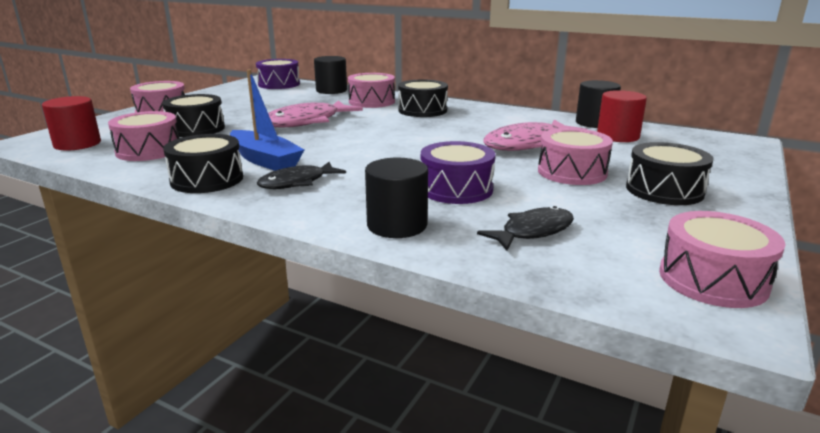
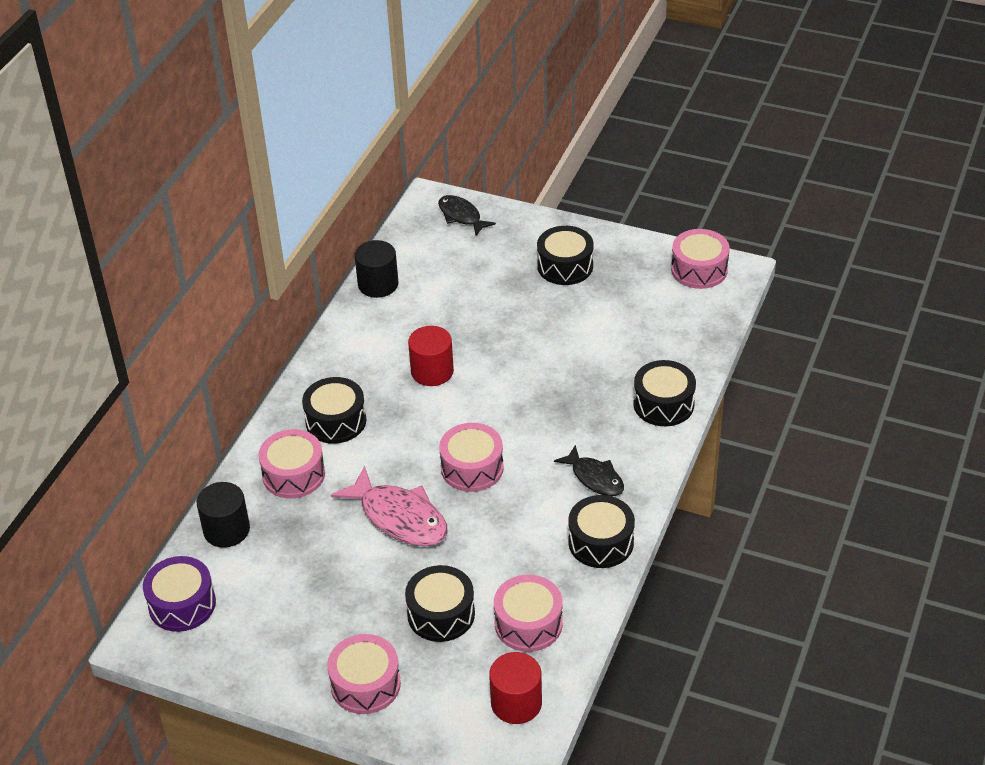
camera: 95 degrees left, 20 degrees up
(265, 160) = (542, 516): blue boat -> none
(397, 225) = (663, 404): black cylinder -> black drum
(456, 189) = (587, 377): purple drum -> none
(528, 144) = (460, 334): pink fish -> none
(533, 231) = (656, 337): black fish -> black fish (461, 216)
(572, 172) = (534, 311): pink drum -> pink drum (472, 468)
(617, 136) = (425, 274): red cylinder -> red cylinder (432, 371)

